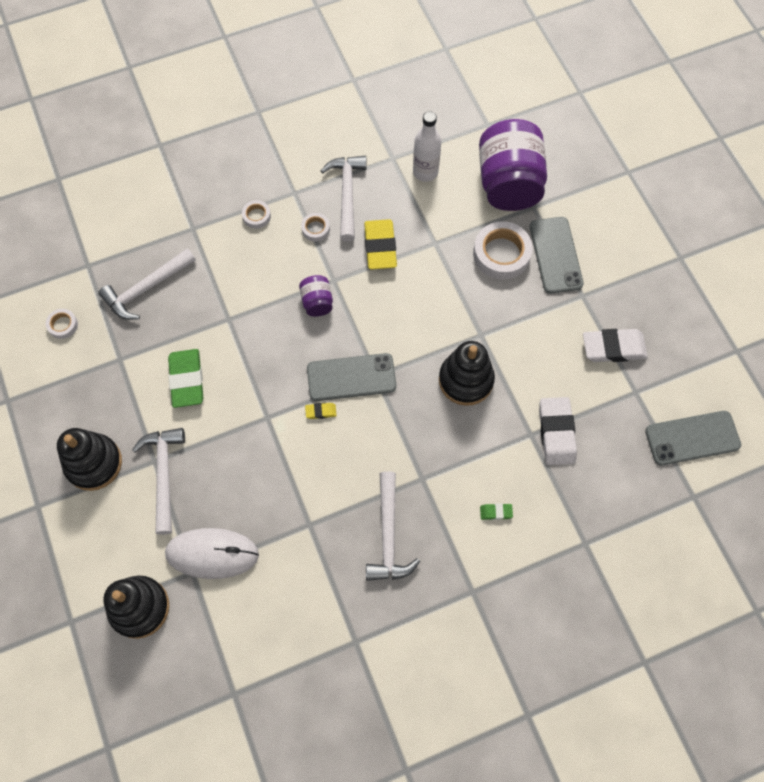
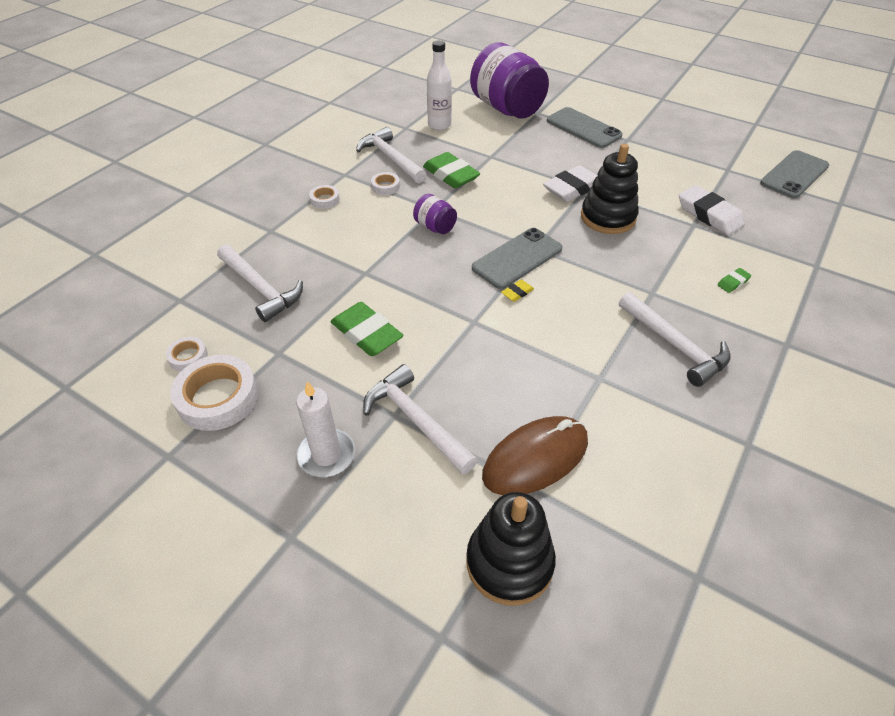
camera: 35 degrees left, 20 degrees down
(93, 463) = (326, 455): black stacking toy -> white candle
(146, 288) = (260, 288): white hammer -> white hammer turned 60 degrees counterclockwise
(212, 554) = (535, 458): white mouse -> brown mouse
(380, 247) = (450, 175): yellow eraser -> green eraser
(501, 254) = (546, 142): white tape -> white tape (218, 398)
(613, 348) = (682, 155): white eraser -> white eraser (572, 188)

